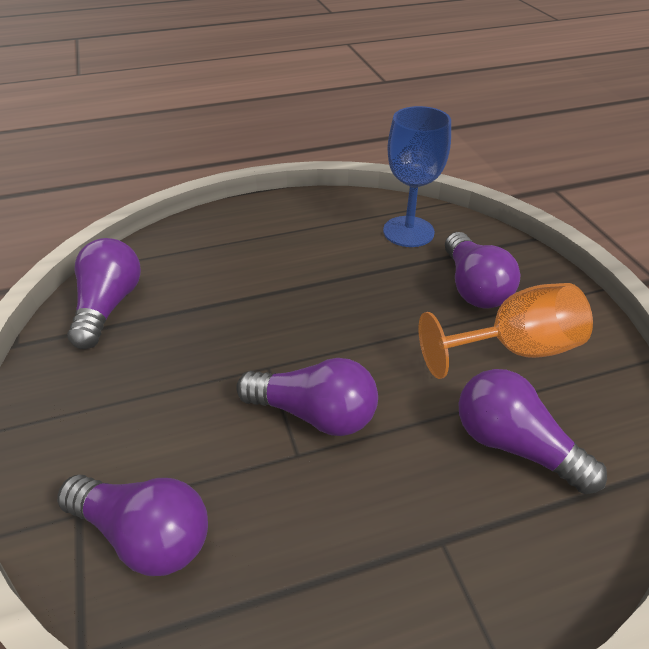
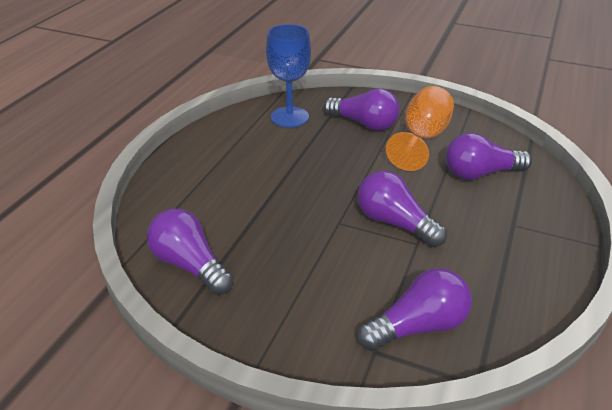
camera: 50 degrees left, 5 degrees down
(314, 414) = (394, 223): purple light bulb -> purple light bulb turned 105 degrees counterclockwise

